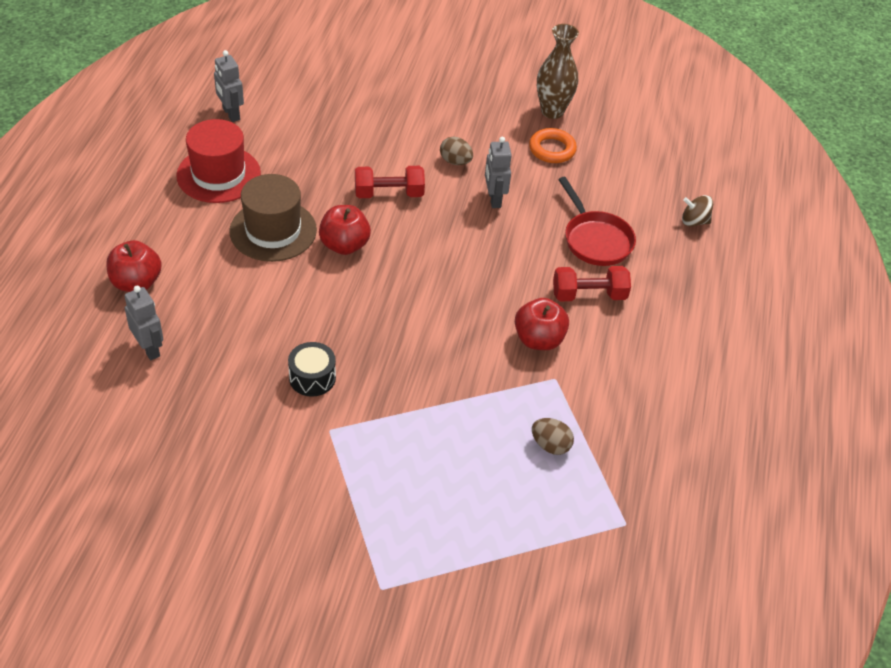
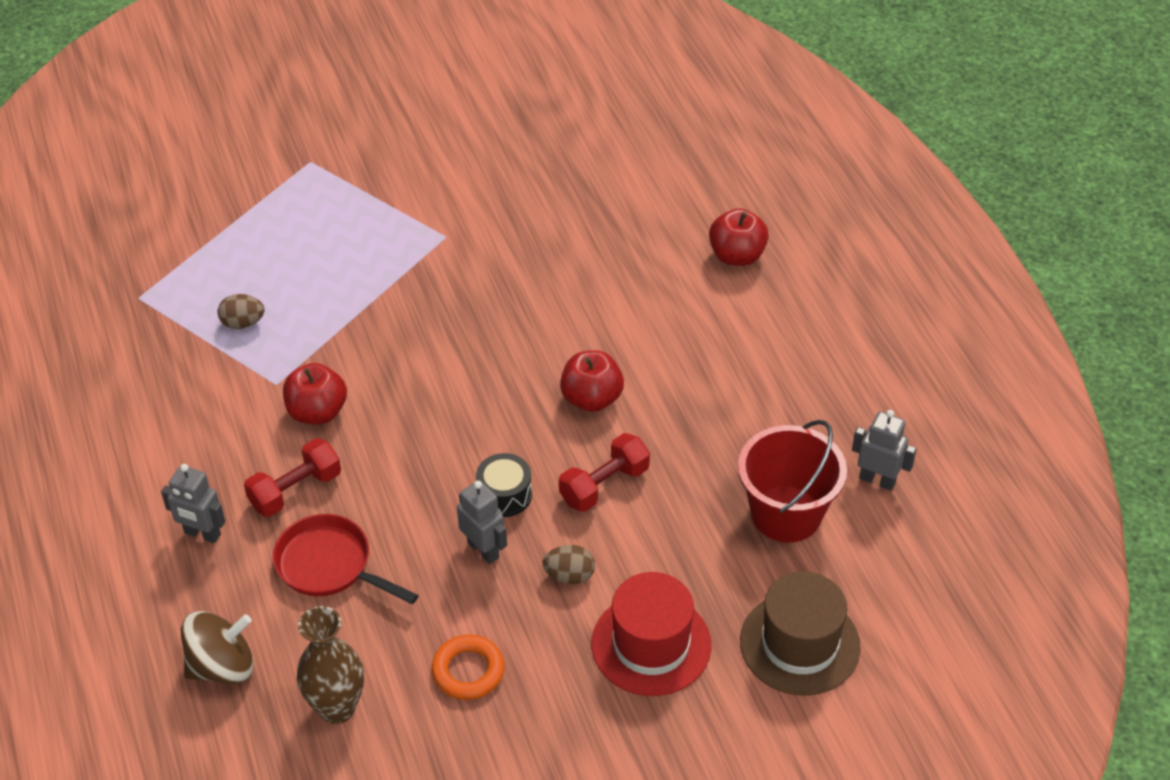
camera: 150 degrees right, 0 degrees up
(149, 348) = (658, 214): grey robot -> grey robot (202, 534)
(218, 174) = (798, 399): red hat -> red hat (651, 644)
(273, 230) = (676, 373): brown hat -> brown hat (799, 644)
(301, 126) = (786, 514): none -> red bucket
(312, 378) = (499, 265): black drum -> black drum (504, 495)
(552, 111) = (513, 740): brown vase -> brown vase (337, 708)
(694, 221) = (222, 666): brown spinning top -> brown spinning top, size x1.61

